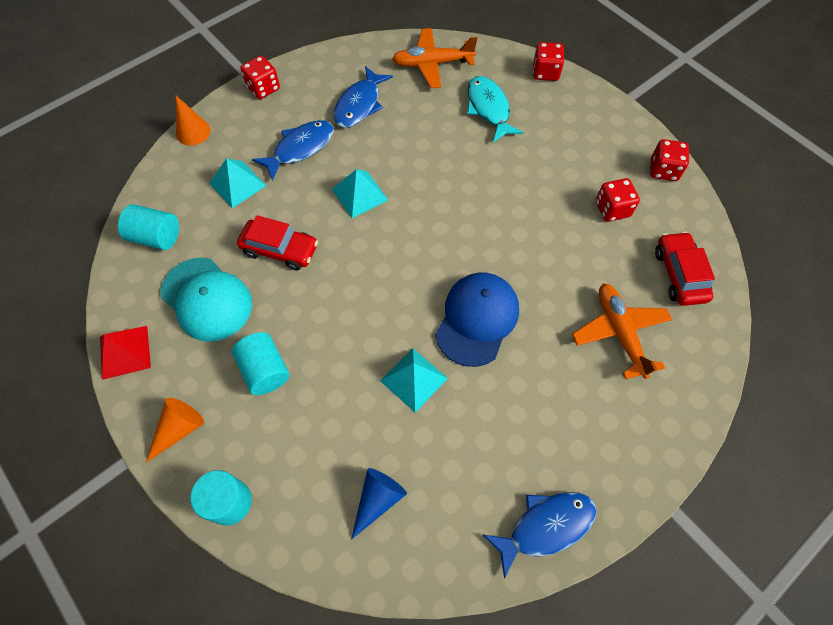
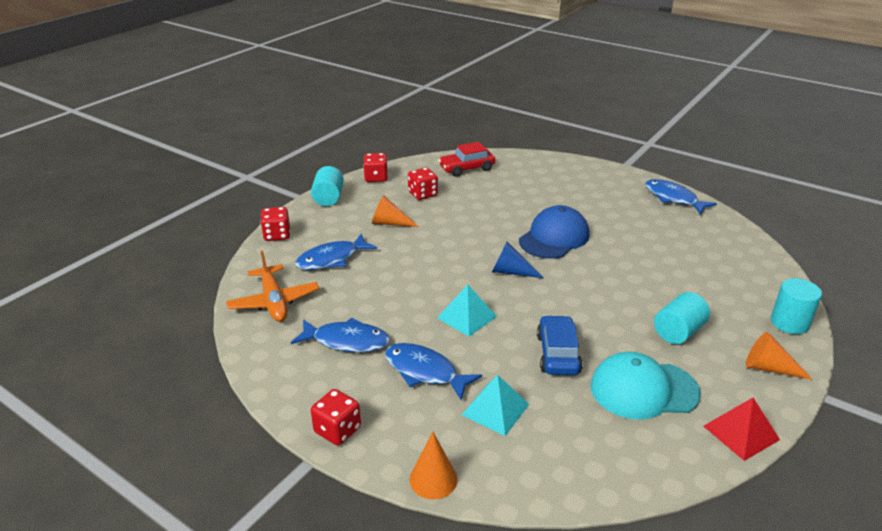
camera: 105 degrees left, 30 degrees down
(156, 237) = (601, 458): turquoise cylinder -> turquoise cylinder (328, 198)
(207, 299) = (643, 389): turquoise cap -> turquoise cap turned 120 degrees counterclockwise
(280, 249) = (558, 354): red car -> blue car
(378, 499) = (718, 257): blue cone -> blue cone (511, 272)
(414, 379) = (623, 257): turquoise pyramid -> none
(477, 319) = (554, 237): blue cap -> blue cap turned 120 degrees clockwise
(489, 109) = (332, 259): turquoise fish -> blue fish
(549, 165) = (389, 223): none -> orange cone
(619, 333) = (525, 185): orange plane -> none

